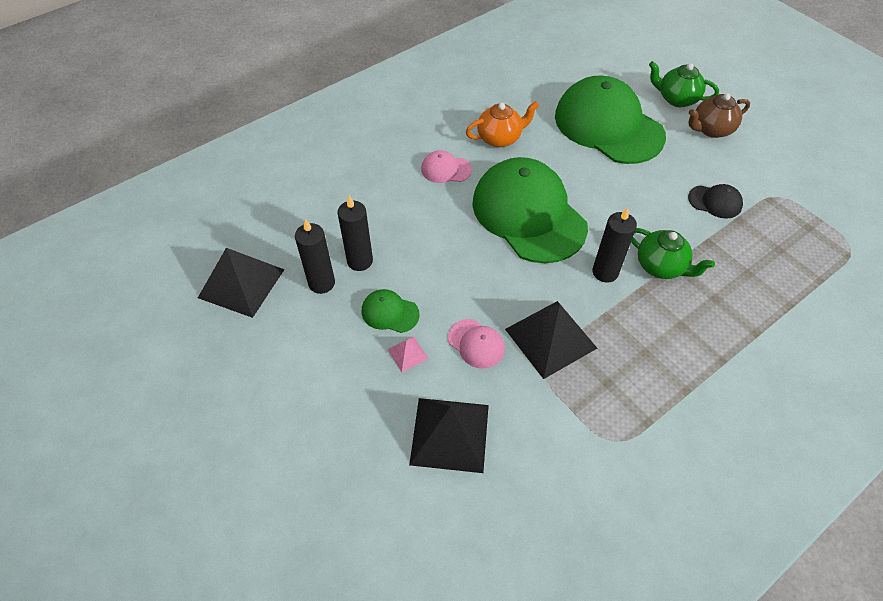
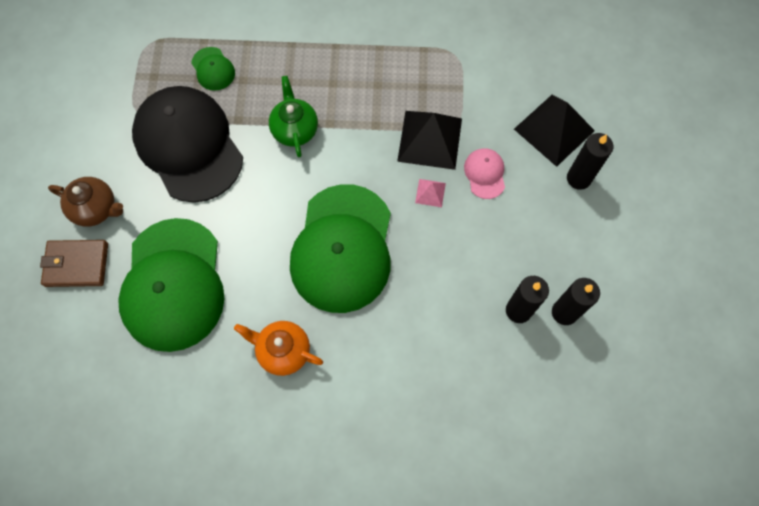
camera: 140 degrees left, 15 degrees up
(241, 283) = (632, 364): black pyramid -> none
(390, 312) = (528, 244): green cap -> green cap (213, 69)
(407, 354) = (540, 202): pink pyramid -> pink pyramid (430, 192)
(446, 169) = (366, 353): pink cap -> none
(605, 272) = (339, 156): black candle -> black candle (578, 178)
(676, 99) = (76, 265): green teapot -> brown wallet
(715, 202) = (188, 145): black cap -> black cap, size x2.41

